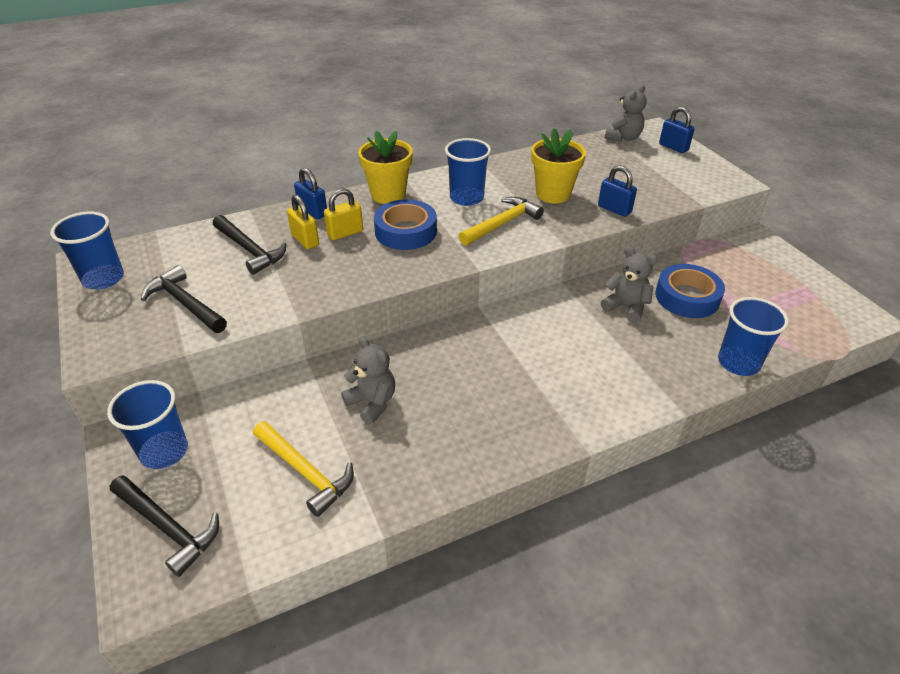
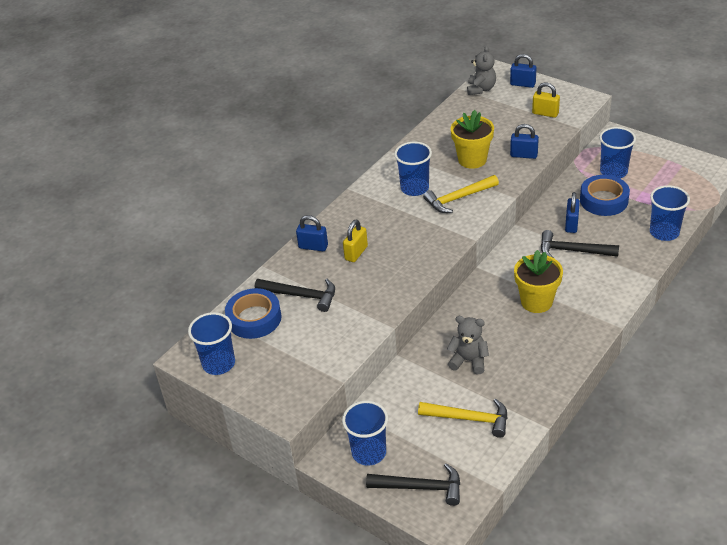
camera: 25 degrees left, 0 degrees up
(185, 303) = (302, 352): black hammer -> black hammer (572, 251)
(305, 240) = (333, 271): yellow padlock -> yellow padlock (545, 113)
(388, 194) = (354, 209): yellow flower pot -> yellow flower pot (536, 301)
(406, 231) = (398, 233): blue tape -> blue tape (254, 318)
(502, 223) = (458, 198): yellow hammer -> yellow hammer turned 135 degrees counterclockwise
(626, 307) = (571, 224): grey teddy bear -> blue padlock
(723, 273) = (613, 172): none -> blue cup

